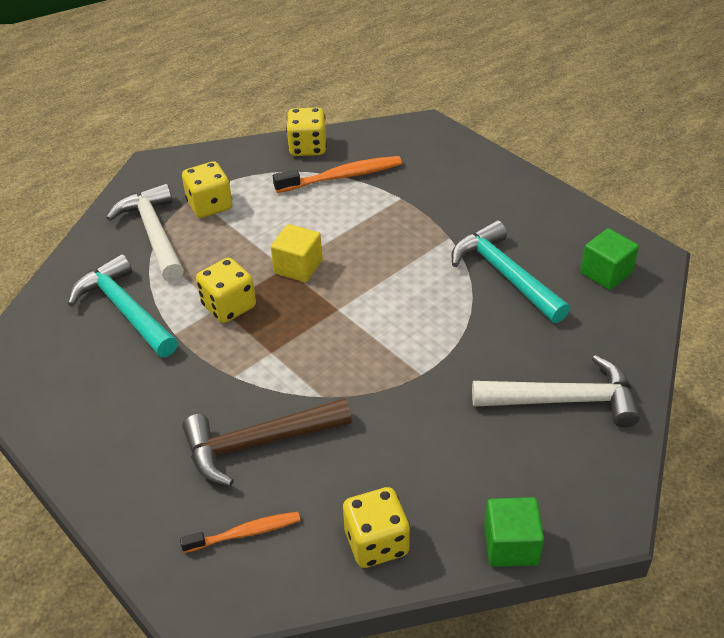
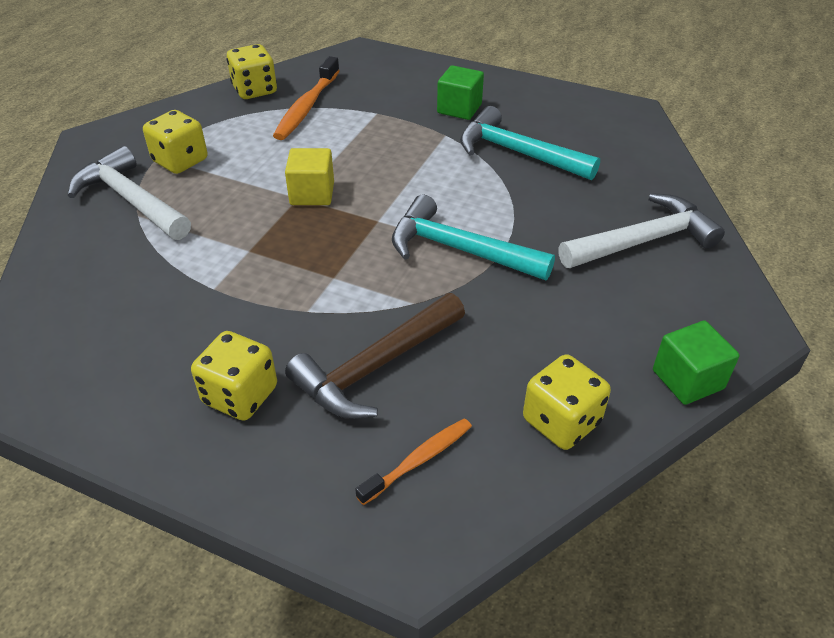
camera: 25 degrees left, 0 degrees up
(125, 310) = (141, 281): turquoise hammer -> turquoise hammer (459, 250)
(229, 306) = (260, 247): yellow dice -> yellow dice (240, 395)
(342, 176) = (306, 107): orange toothbrush -> orange toothbrush turned 150 degrees clockwise
(606, 273) = (604, 131): green cube -> green cube (459, 108)

